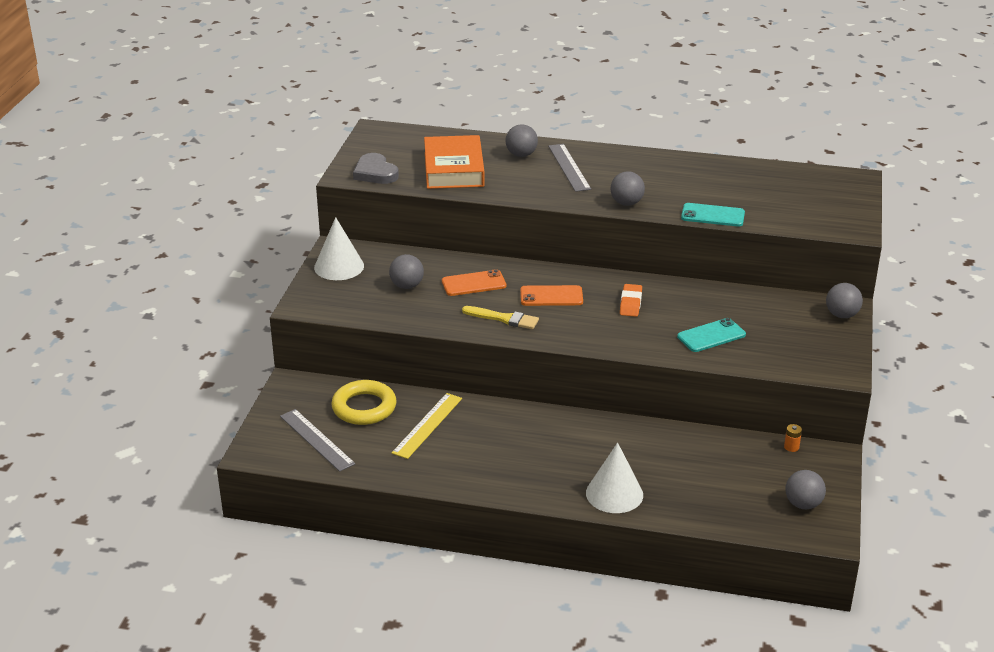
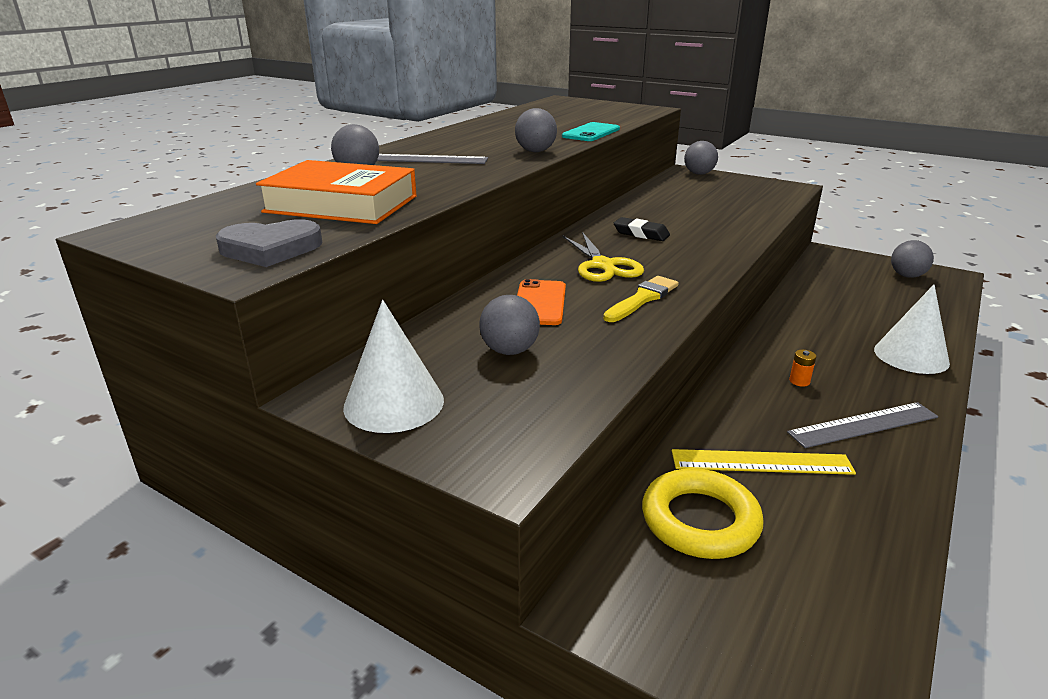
camera: 70 degrees left, 5 degrees down
(316, 440) = (797, 605): grey ruler -> grey ruler (863, 425)
(427, 425) = (761, 462): yellow ruler -> yellow ruler turned 45 degrees counterclockwise
(551, 296) = (603, 265): orange phone -> yellow scissors
(630, 303) = (641, 234): orange eraser -> black eraser
(711, 336) = (719, 214): turquoise phone -> none
(791, 447) = (816, 264): orange battery -> orange battery (799, 381)

